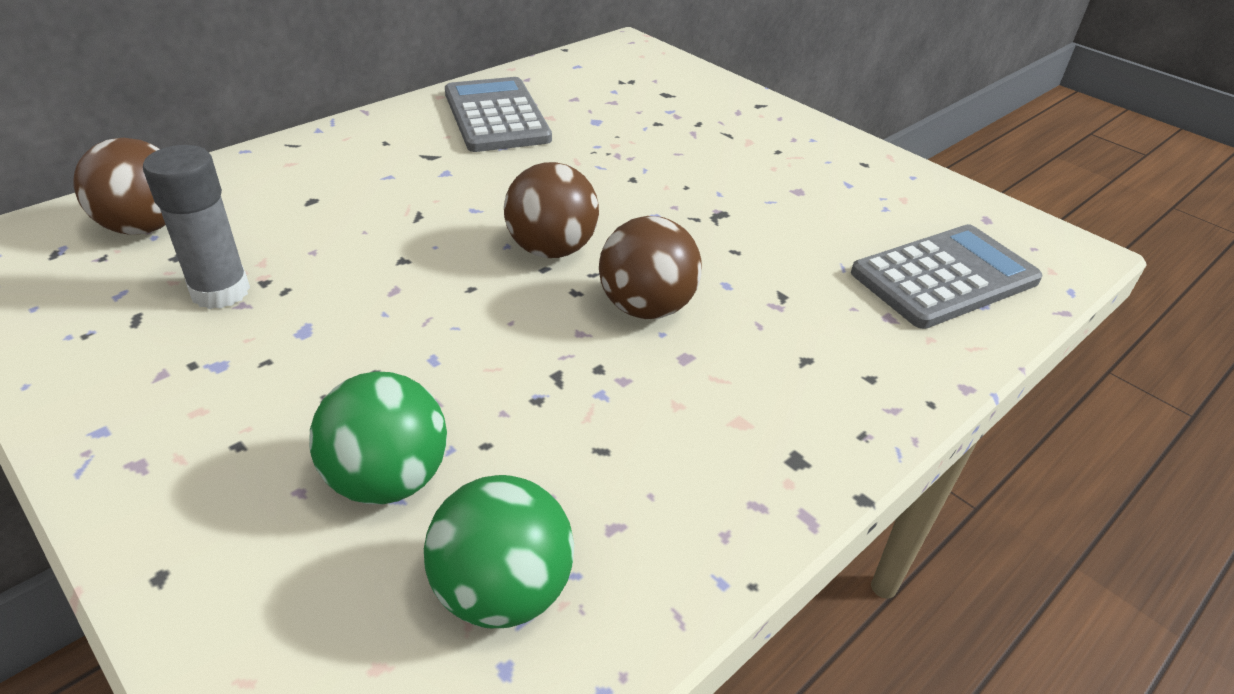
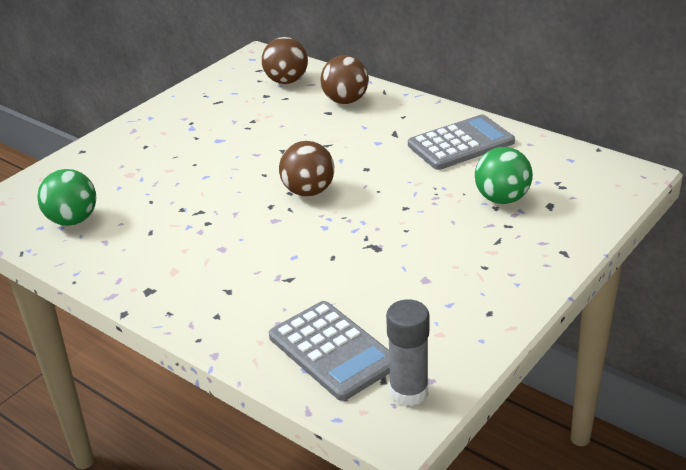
camera: 85 degrees right, 5 degrees down
(220, 292) = (241, 113): grey glue stick -> grey glue stick (409, 392)
(388, 479) = (128, 182): green ball -> green ball (502, 199)
(646, 307) = (262, 230): brown ball -> brown ball (345, 101)

